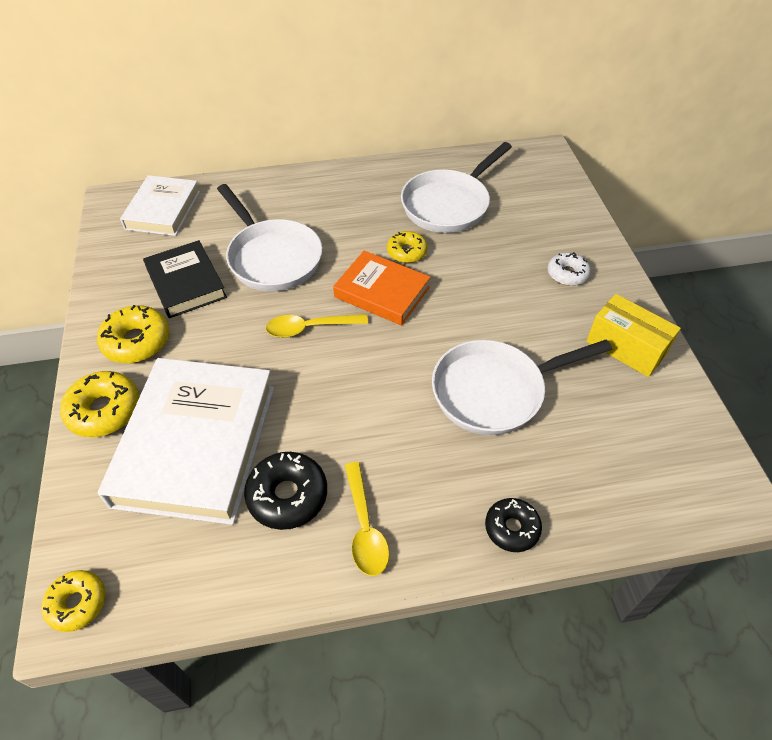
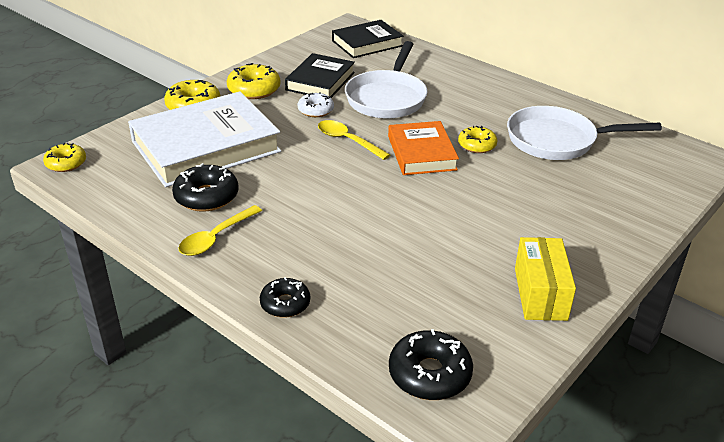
camera: 50 degrees right, 15 degrees down
(163, 210) = (367, 43): white book -> black book
(495, 391) = (400, 243): white pan -> none
(567, 274) = (576, 229): white donut -> white donut (315, 110)
(671, 479) = (429, 374): none -> black donut

